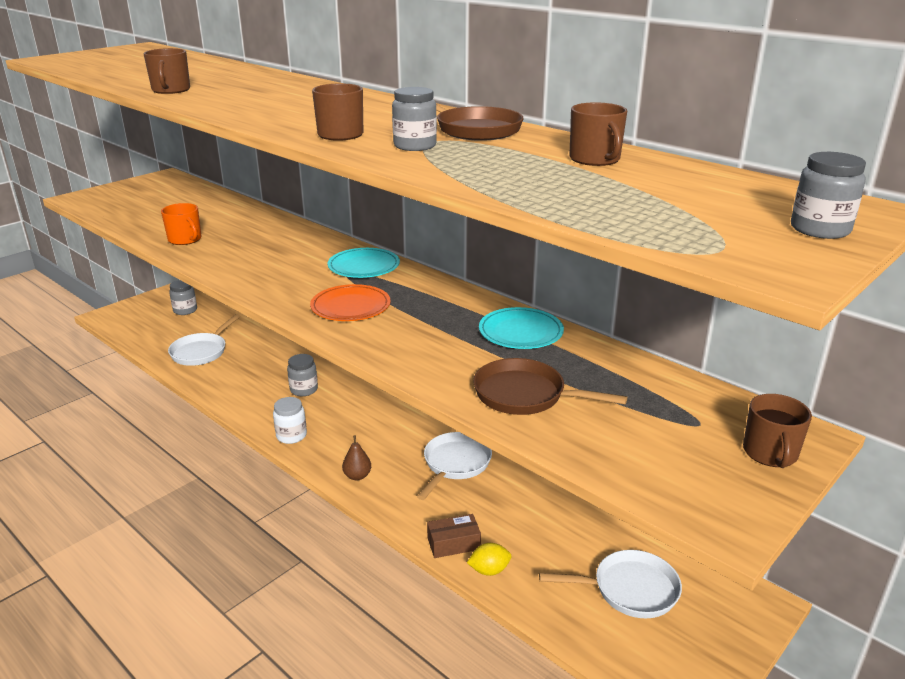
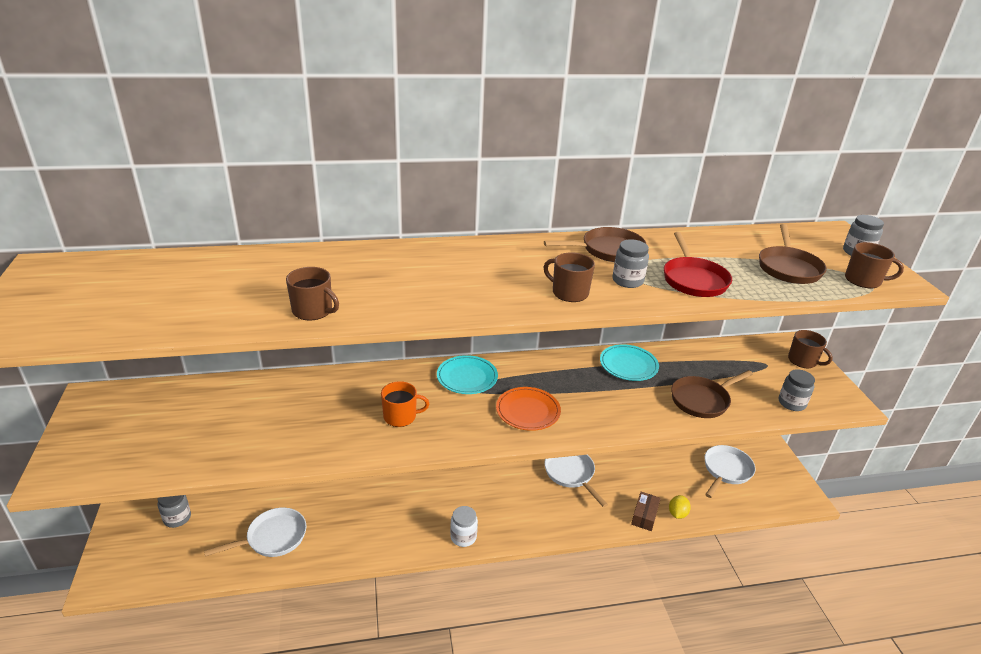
camera: 55 degrees left, 5 degrees up
(185, 239) = (292, 442): orange mug -> orange mug (400, 416)
(201, 352) = (273, 538): white pan -> white pan turned 90 degrees counterclockwise
(304, 389) = (408, 502): grey jar -> grey jar (791, 403)
(357, 476) = (543, 525): brown pear -> none
(481, 166) = (693, 279): none -> red pan
(595, 159) = (708, 247): brown mug -> brown mug (863, 280)
(638, 200) = (788, 268): none -> brown pan

